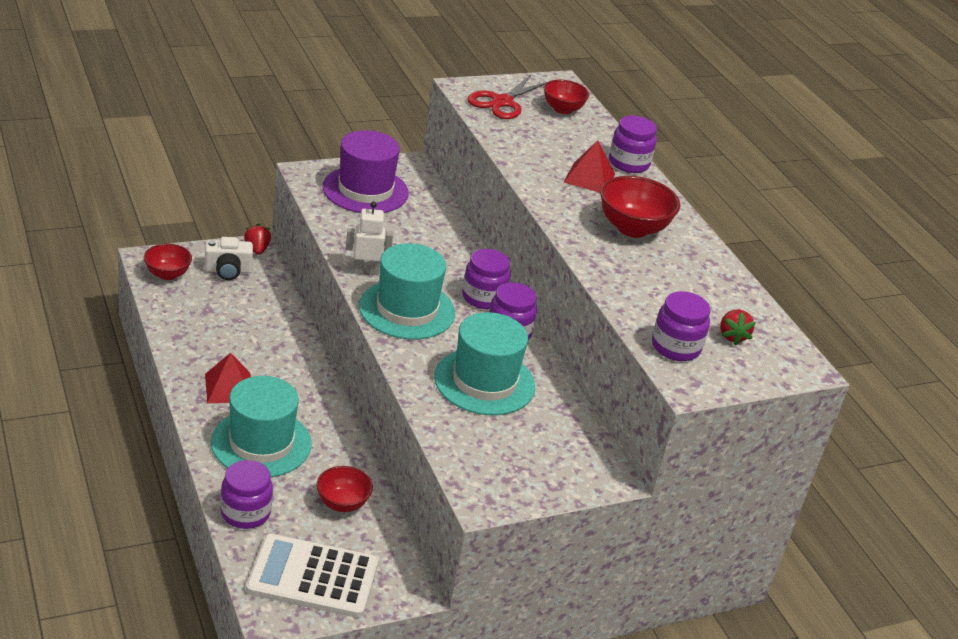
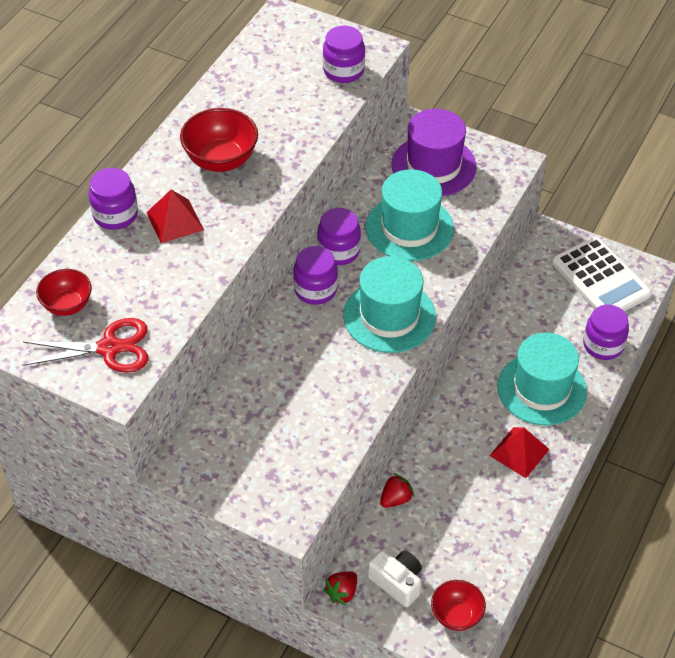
camera: 125 degrees left, 15 degrees up
(342, 503) = (531, 310): red bowl -> none
(365, 190) = (262, 463): purple hat -> purple hat (433, 166)
(366, 271) = (376, 371): white robot -> none
(732, 336) = (293, 55): red strawberry -> red strawberry (396, 499)

